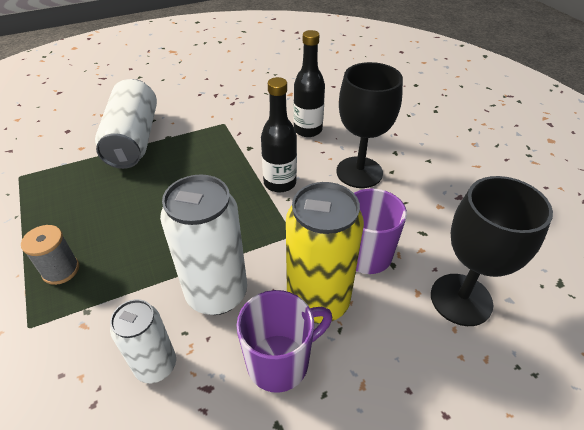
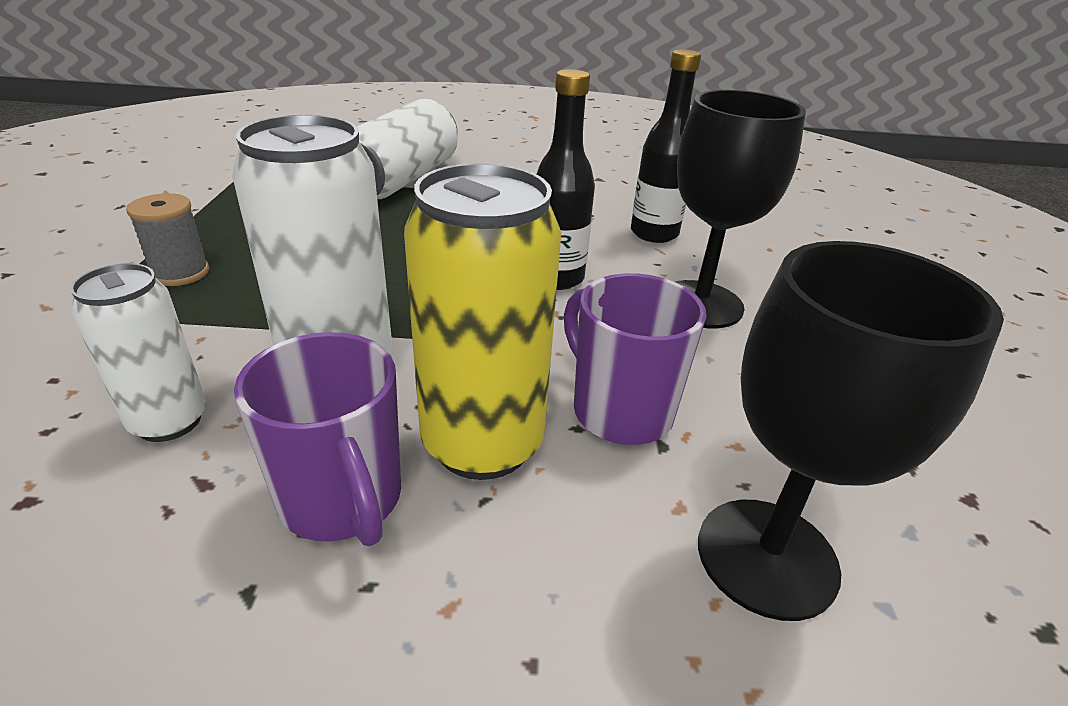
camera: 25 degrees right, 10 degrees down
(280, 362) = (342, 500): purple mug -> purple mug turned 60 degrees clockwise

